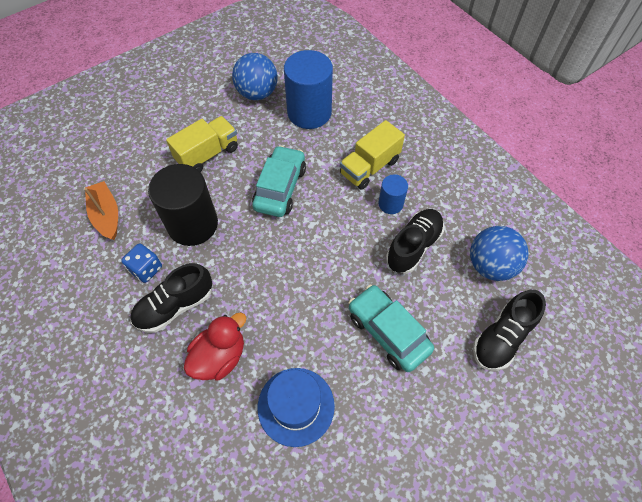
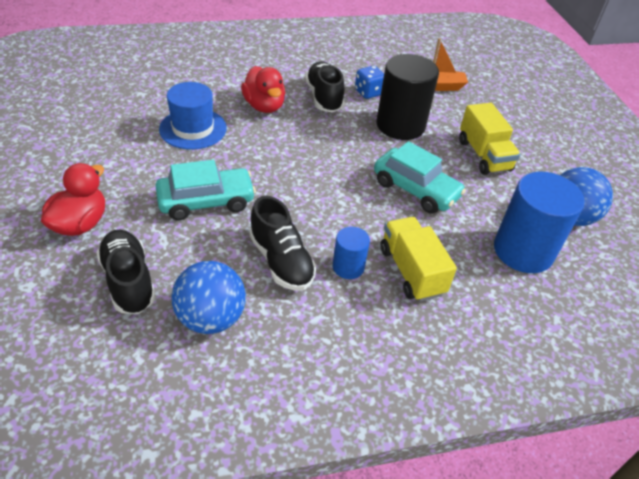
camera: 110 degrees right, 15 degrees down
(478, 419) = (80, 224): none -> red duck

